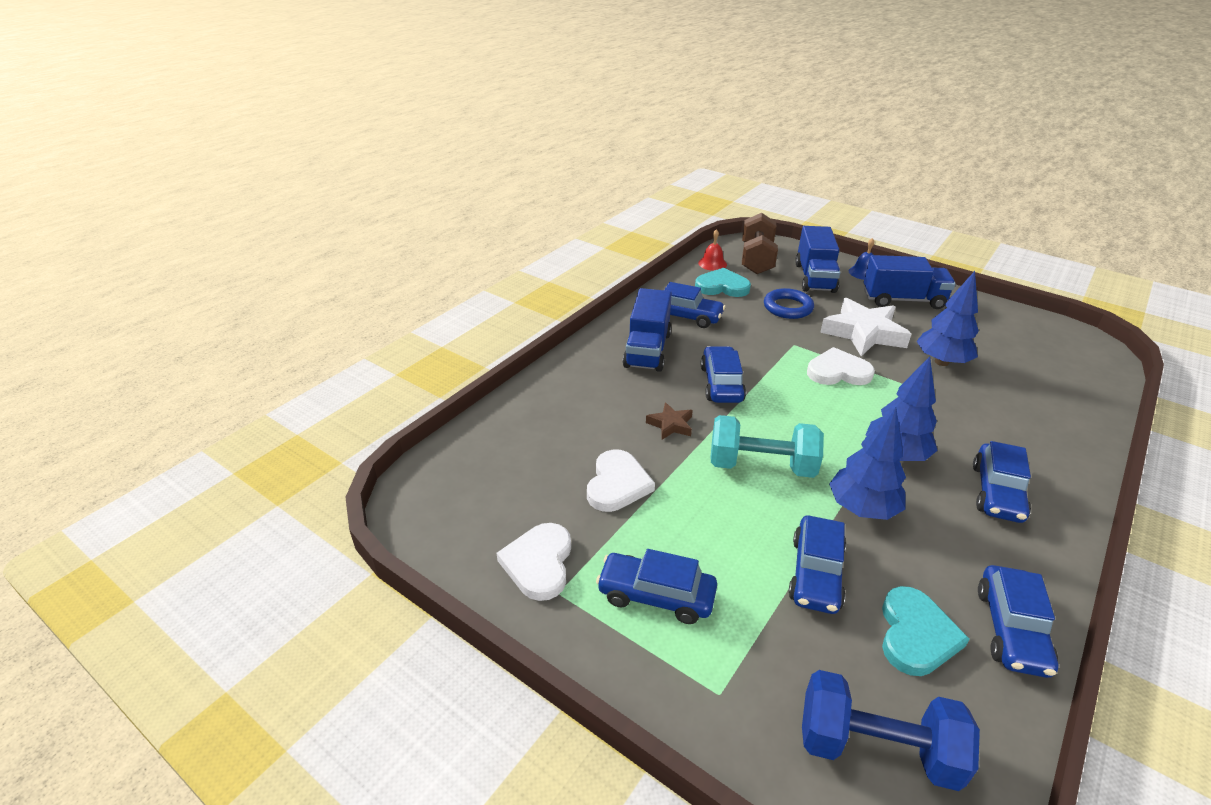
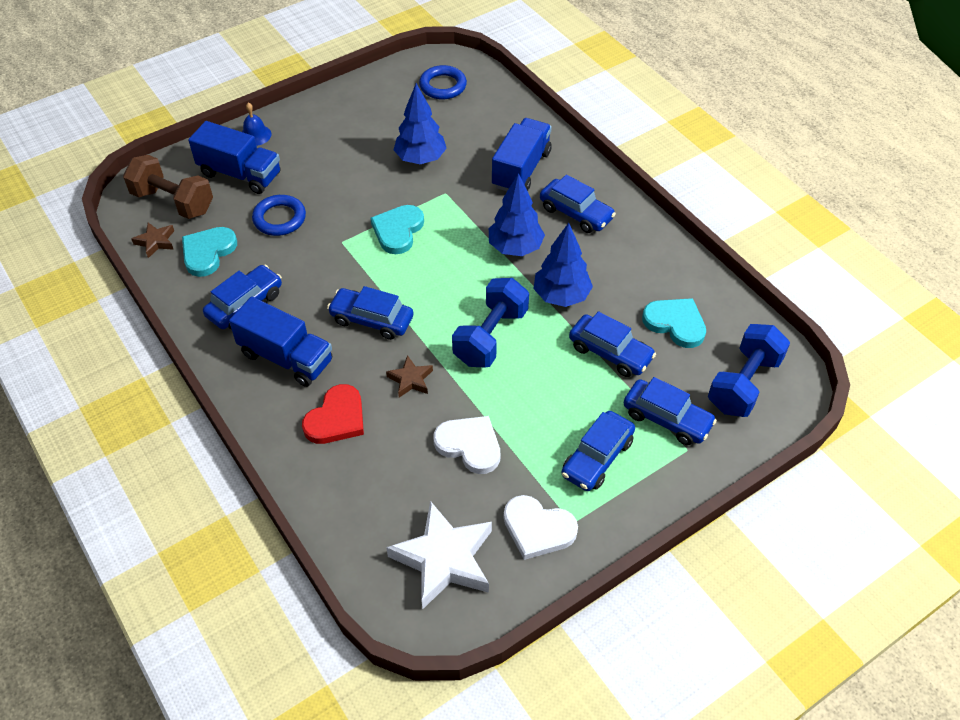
camera: 70 degrees left, 15 degrees up
(601, 393) = (336, 418): none -> red heart
(712, 263) = (156, 242): red bell -> brown star
(761, 466) = (490, 336): turquoise dumbbell -> blue dumbbell
(838, 372) = (398, 231): white heart -> turquoise heart
(863, 333) = (352, 186): white star -> white star (444, 559)
(903, 300) = (318, 133): blue truck -> blue truck (521, 169)
(1011, 630) = (686, 274): blue car -> blue car (667, 419)
(1054, 350) = (443, 86): none -> blue ring

